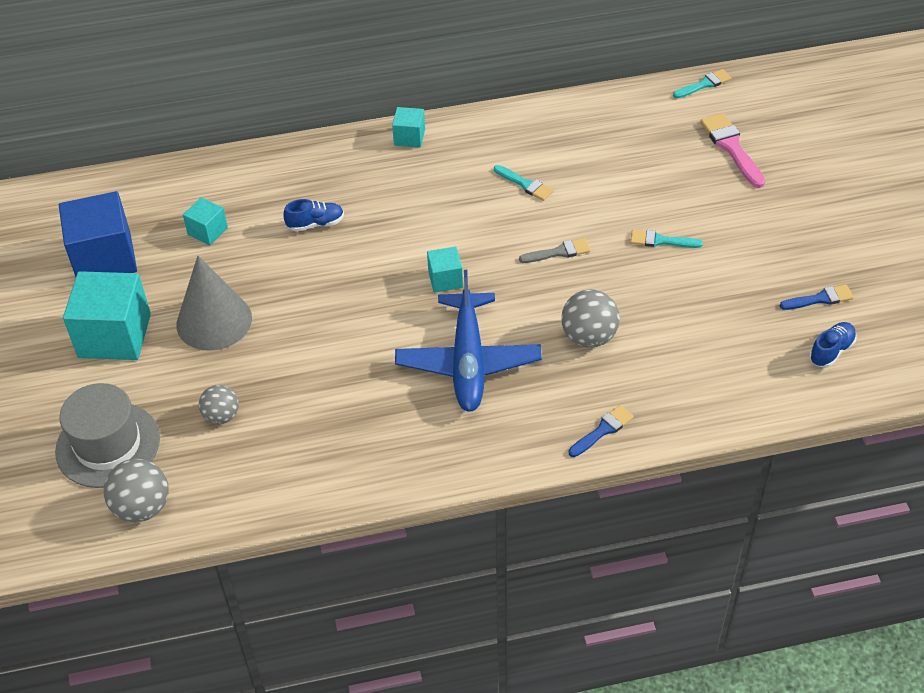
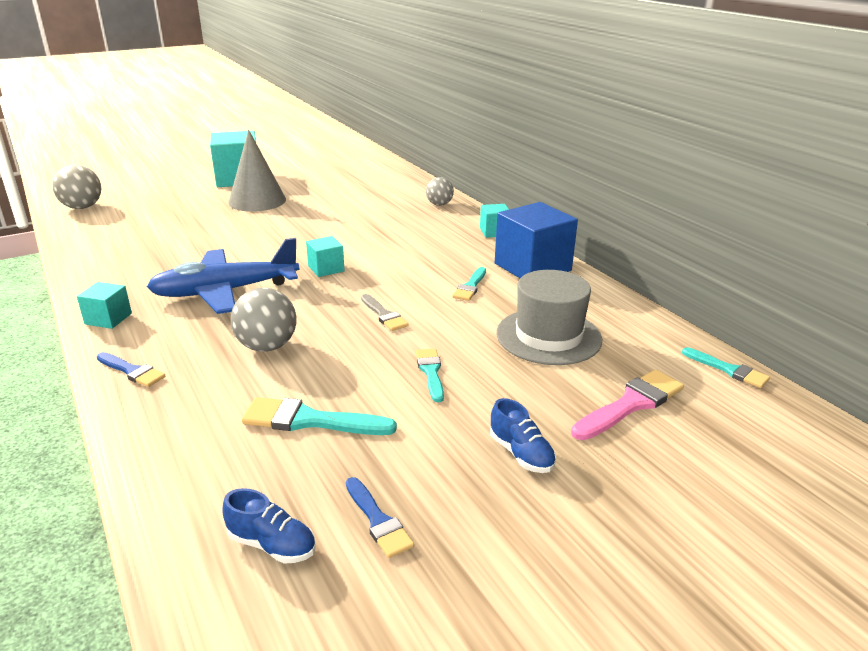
camera: 70 degrees right, 20 degrees down
(104, 258) = (308, 167): blue cube -> blue cube (532, 267)
(108, 445) = (140, 191): grey hat -> grey hat (548, 336)
(207, 231) = (346, 187): turquoise cube -> turquoise cube (108, 319)
(221, 416) = (164, 216): grey ball -> grey ball (439, 204)
(315, 224) = (370, 215): blue shoe -> blue shoe (521, 454)
(706, 320) = (310, 420): none -> turquoise brush

